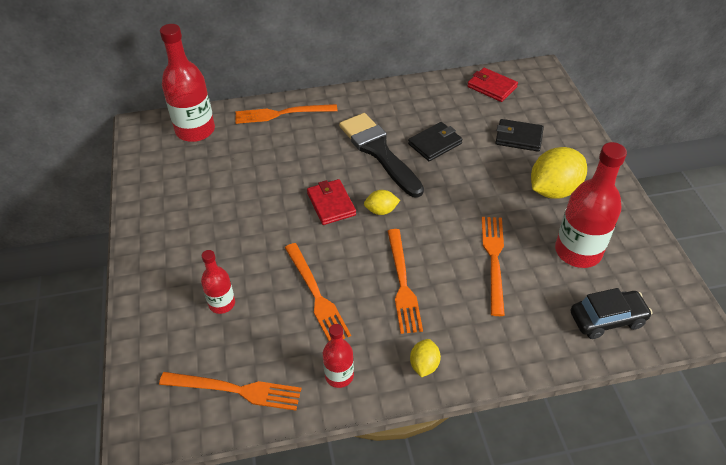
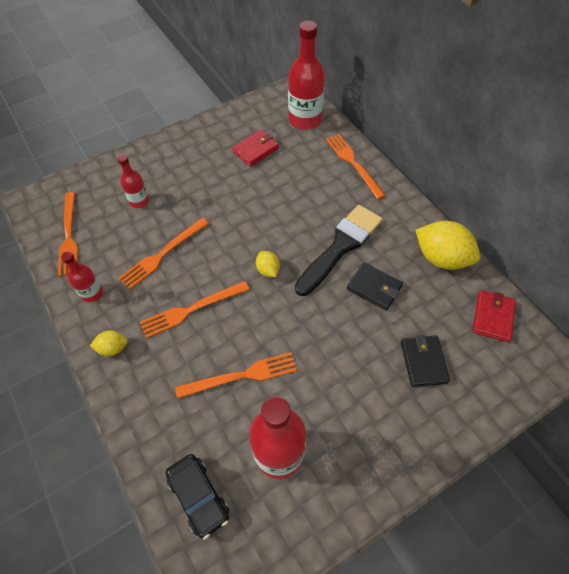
camera: 70 degrees right, 10 degrees up
(331, 204) = (261, 232): red wallet -> red wallet (255, 150)
(553, 190) = (358, 413): yellow lemon -> yellow lemon (441, 258)

